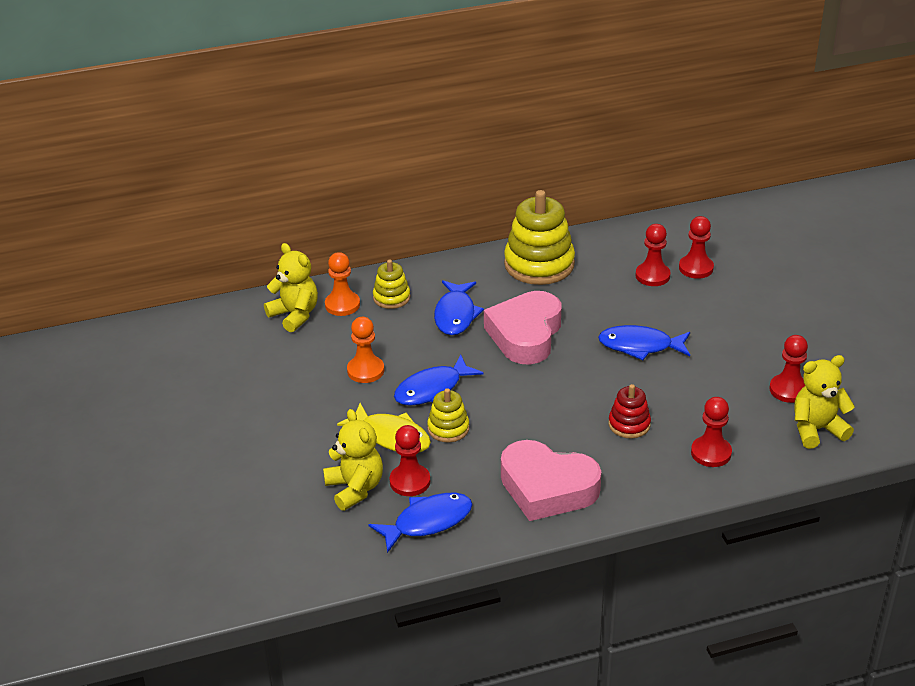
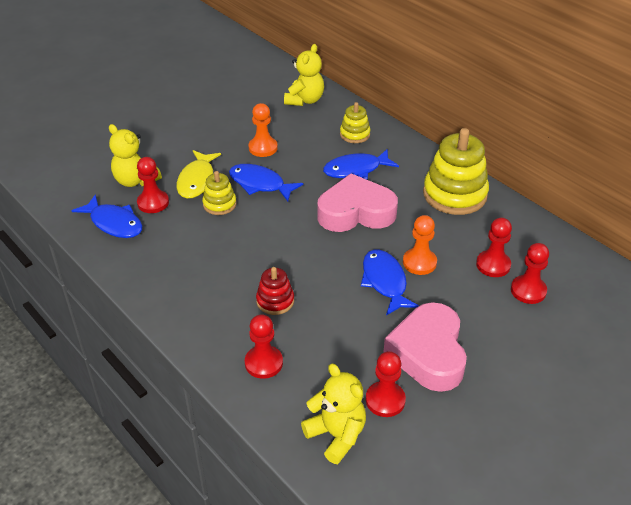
camera: 65 degrees right, 5 degrees up
(342, 305) = (330, 116): orange pawn -> orange pawn (419, 262)
(355, 488) = (135, 180): yellow teddy bear -> yellow teddy bear turned 90 degrees clockwise
(547, 488) = (175, 273): pink heart -> pink heart (428, 353)

